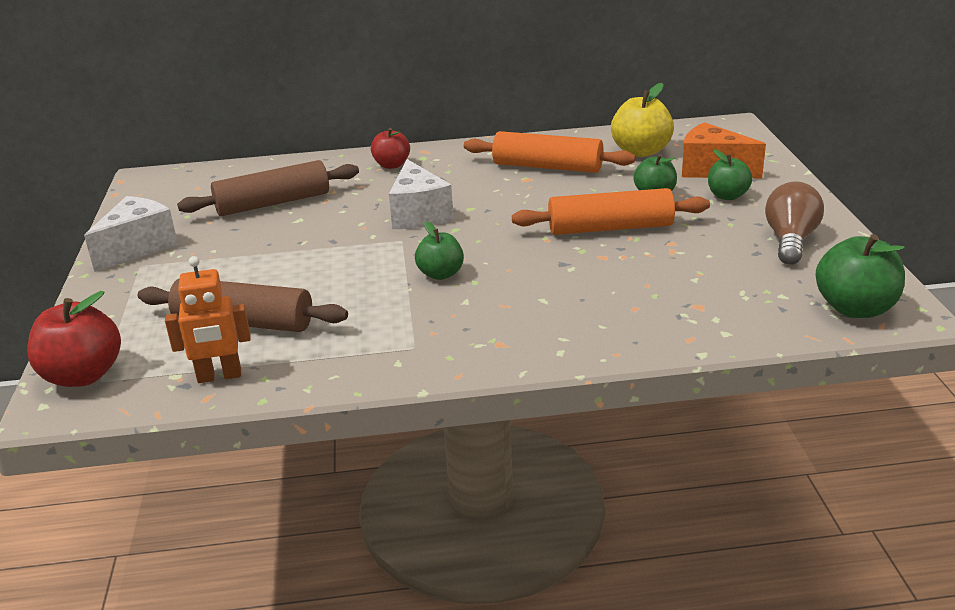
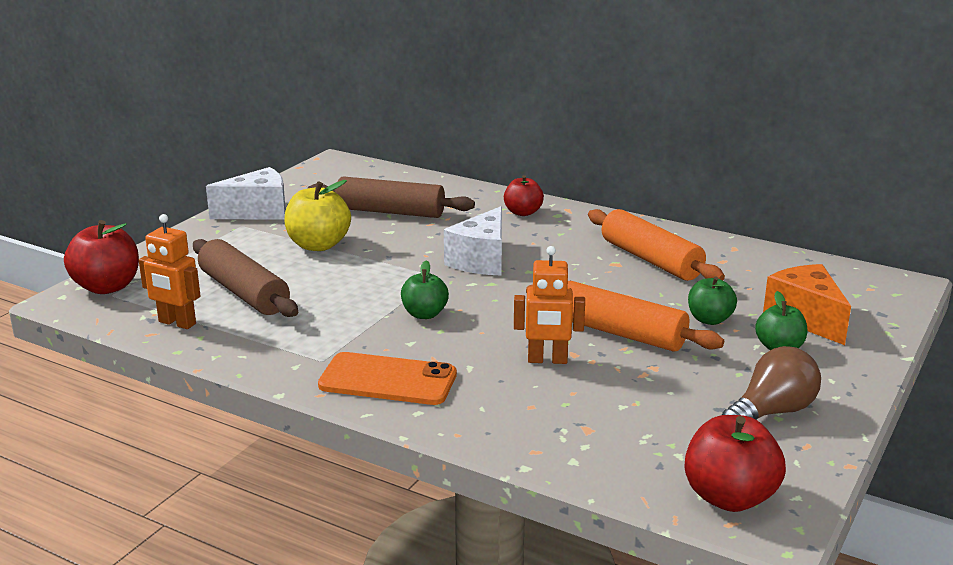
camera: 35 degrees right, 5 degrees down
(496, 338) = (388, 380): none -> orange phone
(592, 269) = (547, 360): none -> orange robot
(641, 151) = (762, 276): yellow apple -> yellow apple (318, 245)
(855, 308) = (729, 497): green apple -> red apple

